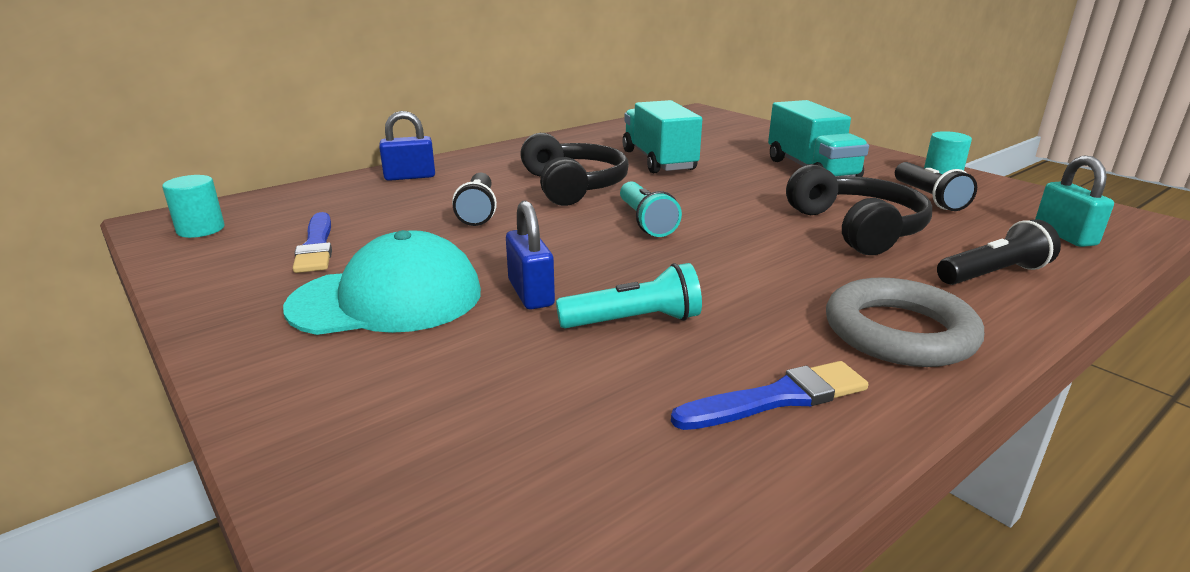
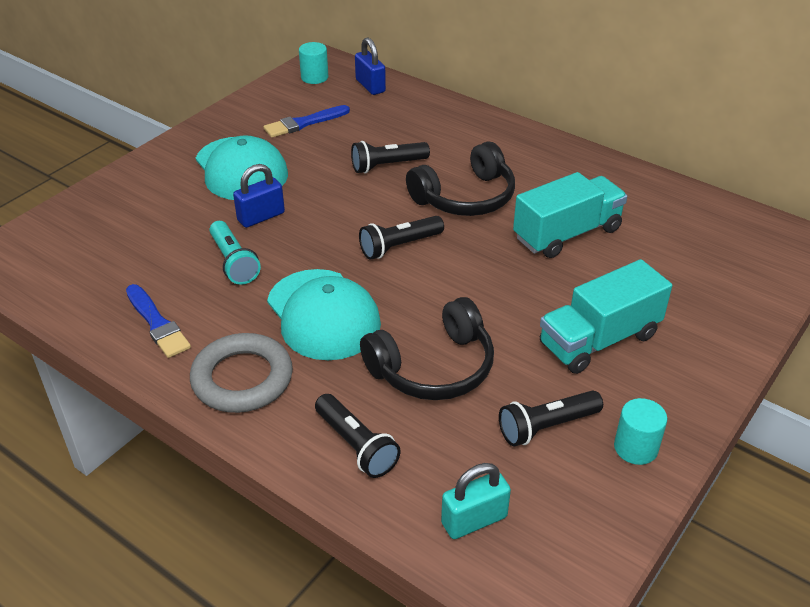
camera: 75 degrees right, 15 degrees up
(410, 177) = (446, 117): blue padlock -> blue padlock (370, 86)
(645, 221) = (399, 246): turquoise flashlight -> black flashlight
(766, 271) = (323, 314): none -> turquoise cap

